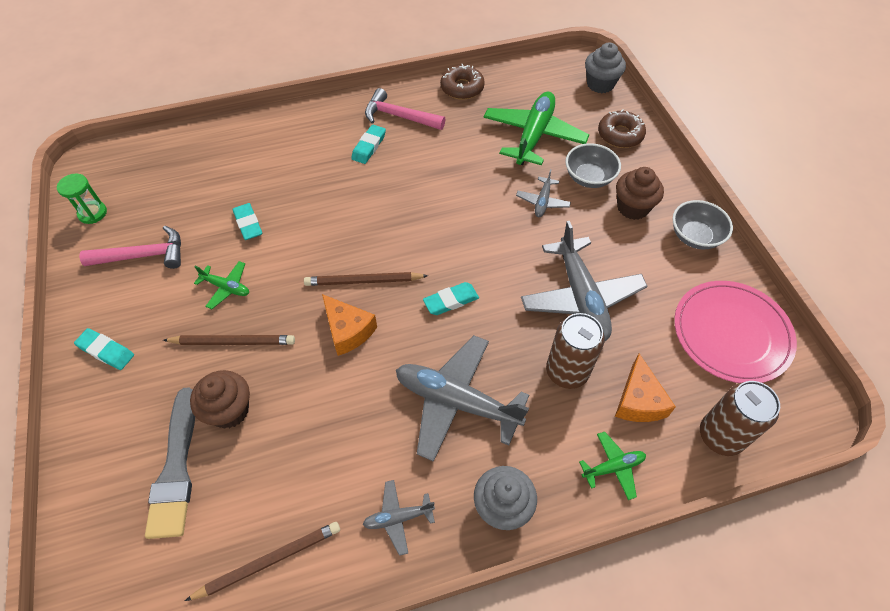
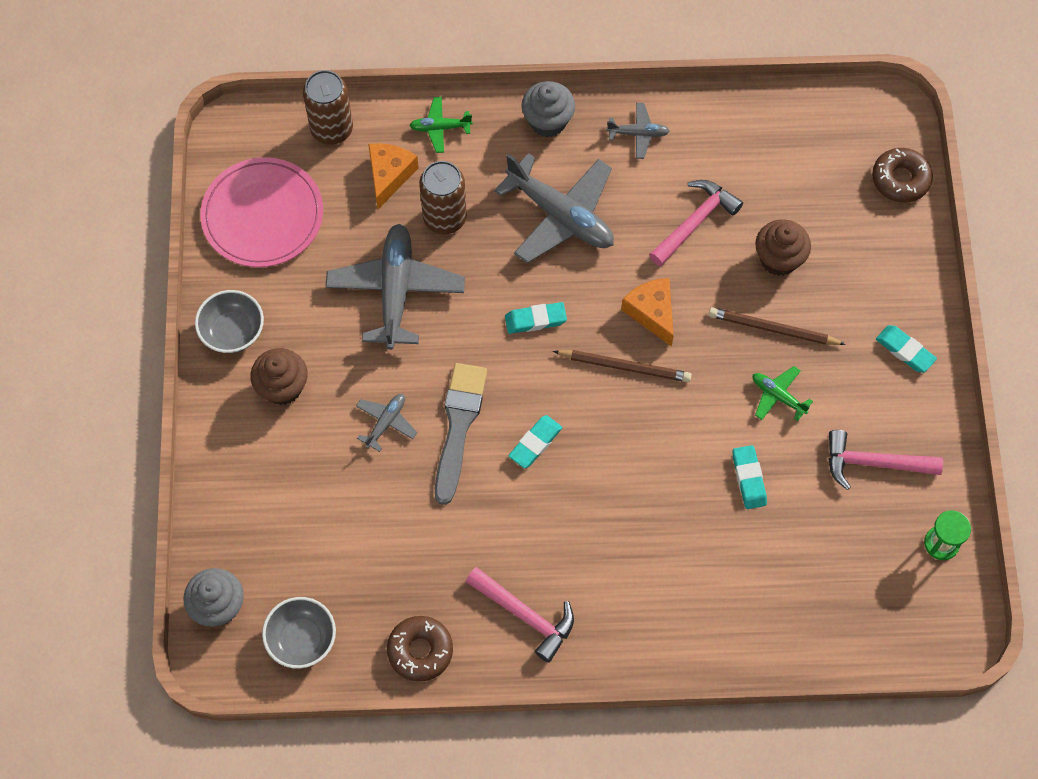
camera: 165 degrees left, 10 degrees up
(176, 468) = (829, 218): grey brush -> grey brush (458, 426)
(269, 561) = (751, 128): brown pencil -> none
(319, 428) = (695, 222): none -> pink hammer
(369, 147) = (579, 568): turquoise eraser -> turquoise eraser (535, 443)
(533, 136) = (354, 531): green plane -> none
(589, 178) = (313, 444): grey bowl -> grey bowl (302, 639)
(620, 135) = (239, 504): brown donut -> brown donut (900, 179)

